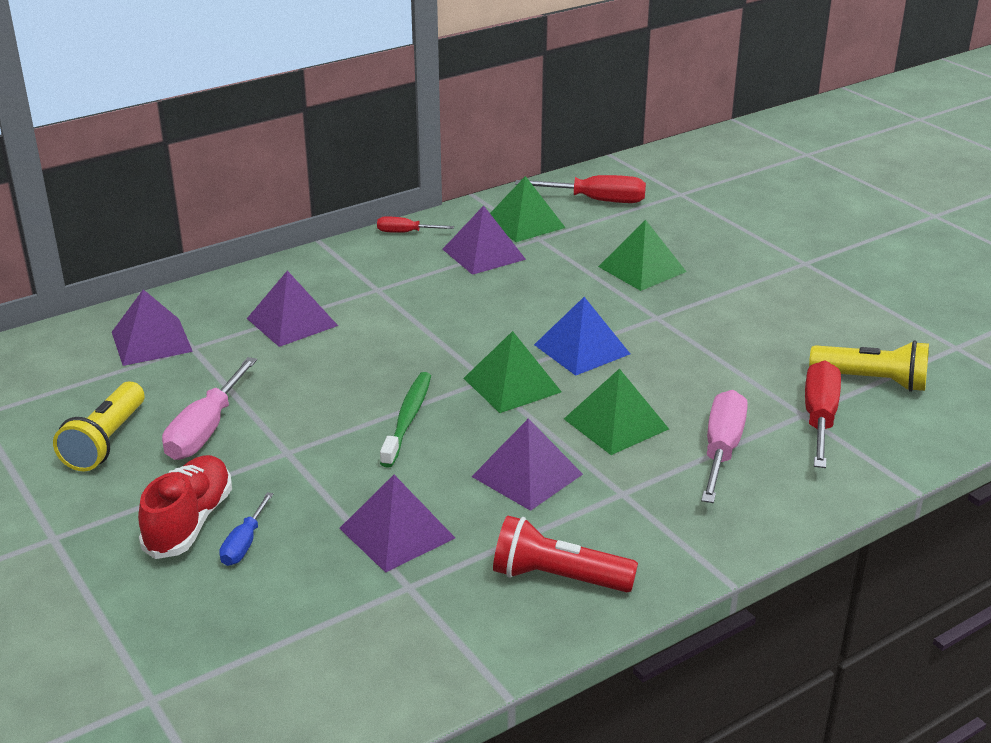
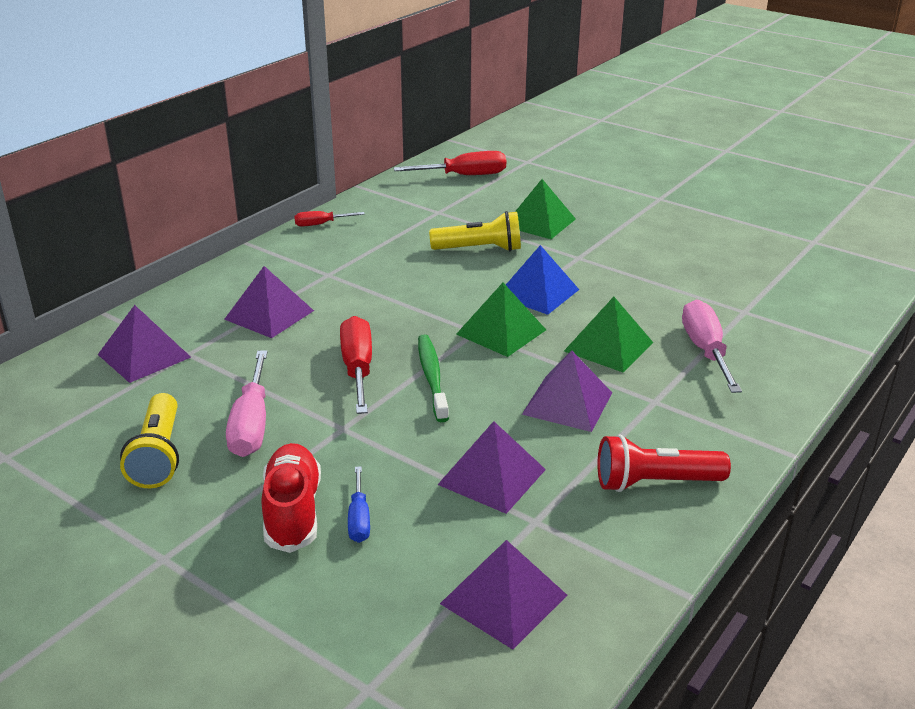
camera: 20 degrees left, 0 degrees up
(483, 254) = (401, 231): purple pyramid -> purple pyramid (504, 599)
(524, 223) = (418, 201): green pyramid -> none
(819, 419) = (759, 312): red screwdriver -> red screwdriver (358, 369)
(872, 381) = (775, 277): yellow flashlight -> yellow flashlight (479, 249)

